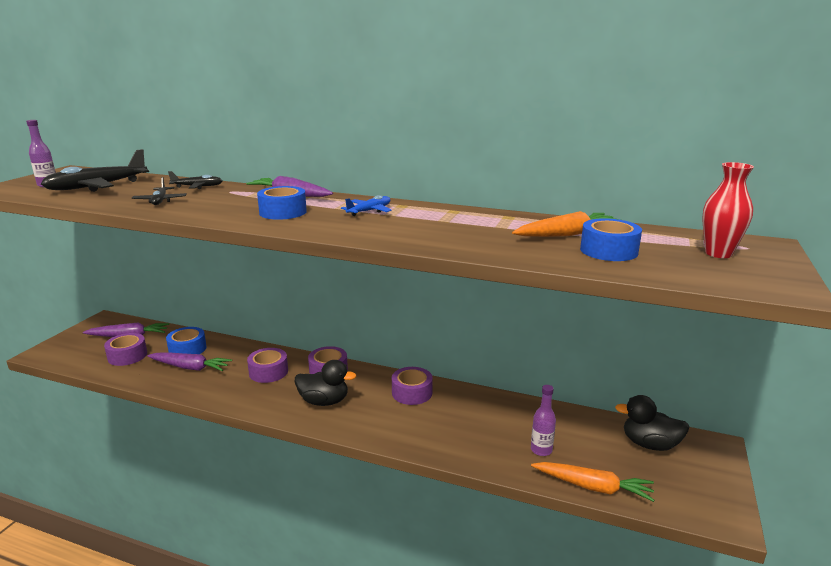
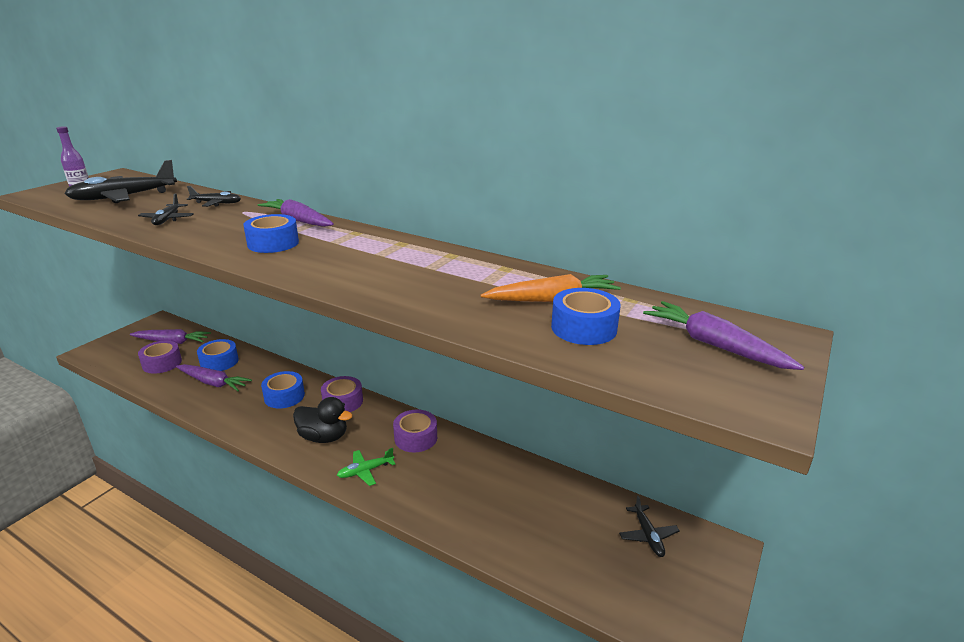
camera: 10 degrees right, 5 degrees up
(268, 372) = (284, 396): purple tape -> blue tape
(369, 211) = (362, 248): blue plane -> none
(377, 425) = (365, 471): none -> green plane
(541, 450) = (523, 525): purple bottle -> none
(593, 487) = (561, 579): orange carrot -> none
(649, 444) = (648, 535): black duck -> black plane
(718, 253) = (714, 345): red vase -> purple carrot

